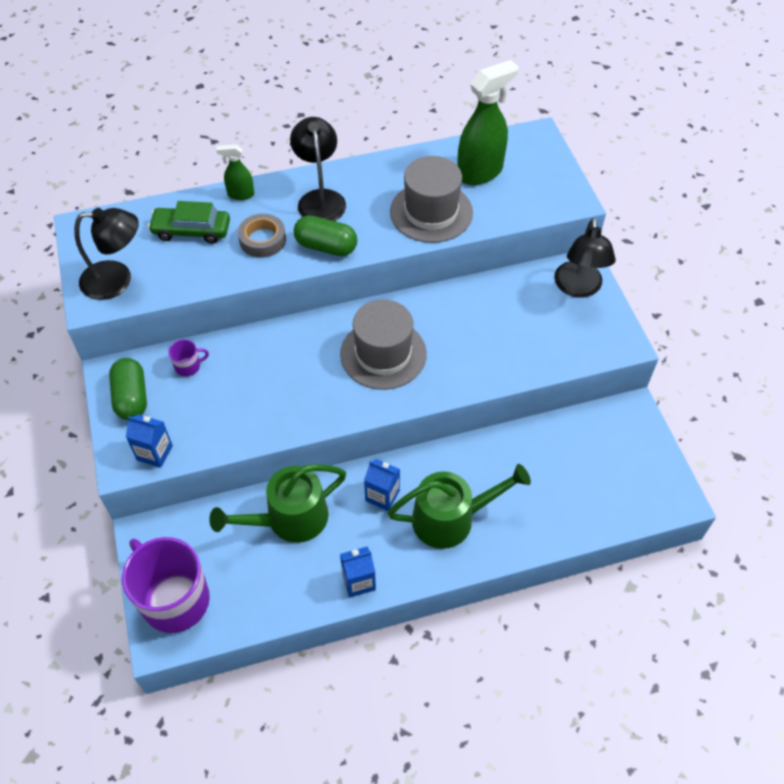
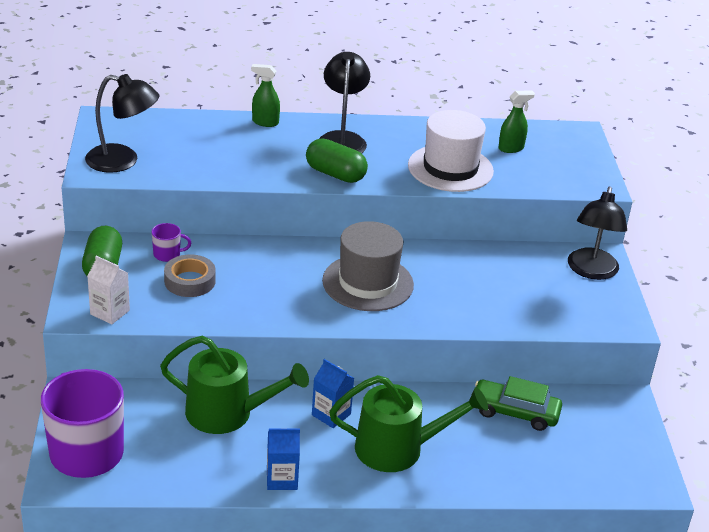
camera: 10 degrees right, 20 degrees down
(154, 453) = (110, 312): blue carton -> white carton
(191, 231) = (207, 139): green car -> green car (514, 412)
(262, 240) = (274, 158): grey tape -> grey tape (190, 281)
(290, 519) = (227, 413): green watering can -> green watering can turned 150 degrees counterclockwise
(431, 212) = (450, 168): grey hat -> white hat
(480, 172) = (511, 148): green spray bottle -> green spray bottle, size x0.51

